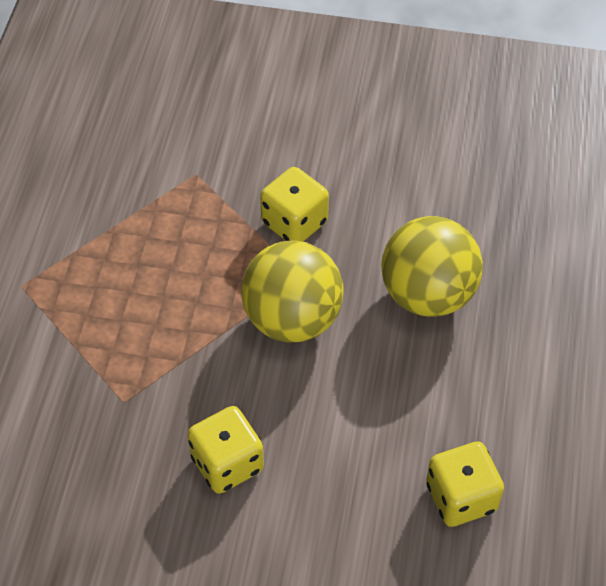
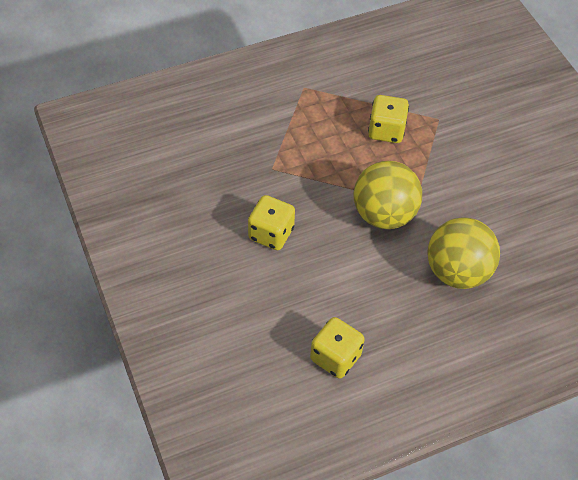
camera: 55 degrees right, 0 degrees up
(294, 222) = (448, 181): yellow dice -> yellow dice (386, 131)

